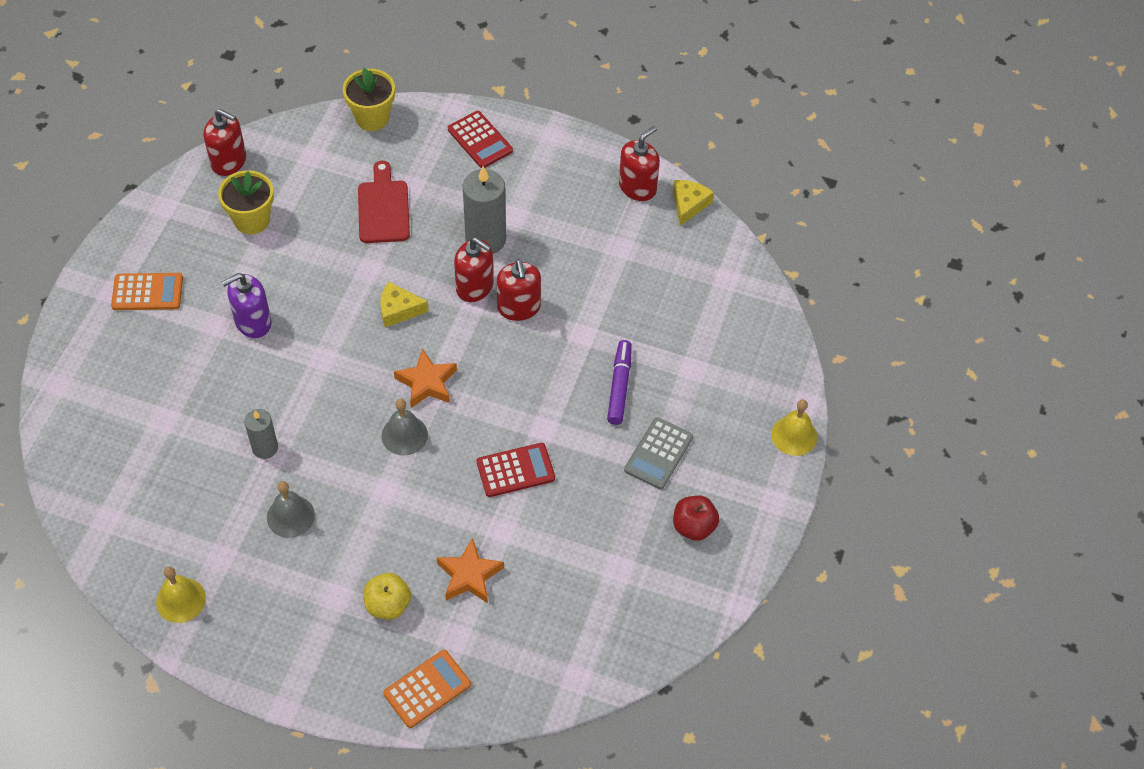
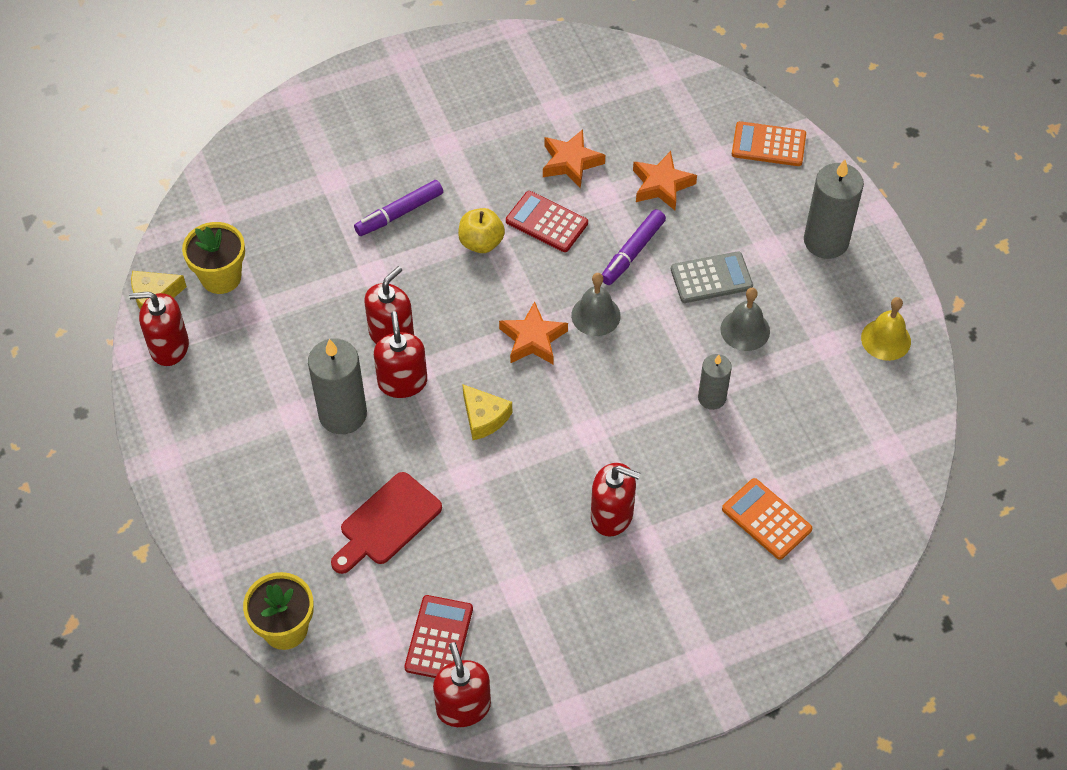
camera: 130 degrees left, 0 degrees up
(147, 292) = (673, 629): orange calculator -> orange calculator (766, 519)
(252, 220) = (509, 619): yellow flower pot -> yellow flower pot (221, 277)
(253, 322) = (612, 515): purple soap dispenser -> red soap dispenser
(299, 642) = (826, 241): none -> grey candle
(388, 605) = (739, 213): yellow apple -> yellow apple (481, 242)
(431, 503) = (632, 252): none -> purple marker
(480, 140) = (227, 512): red calculator -> red calculator (439, 638)
(554, 532) = (571, 162): none -> orange star
(658, 454) = (436, 149): grey calculator -> grey calculator (711, 278)
(694, 527) = (476, 89): red apple -> none
(794, 435) = (332, 83): yellow bell -> none

